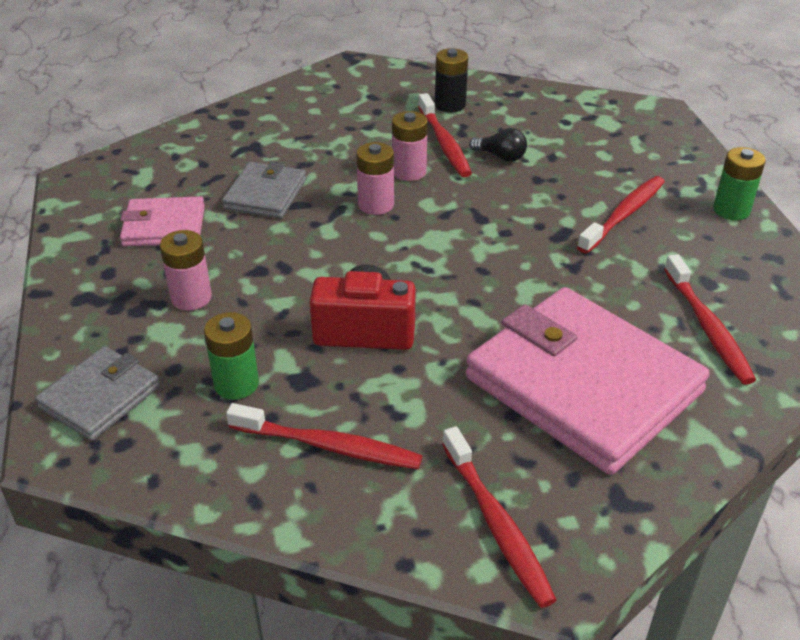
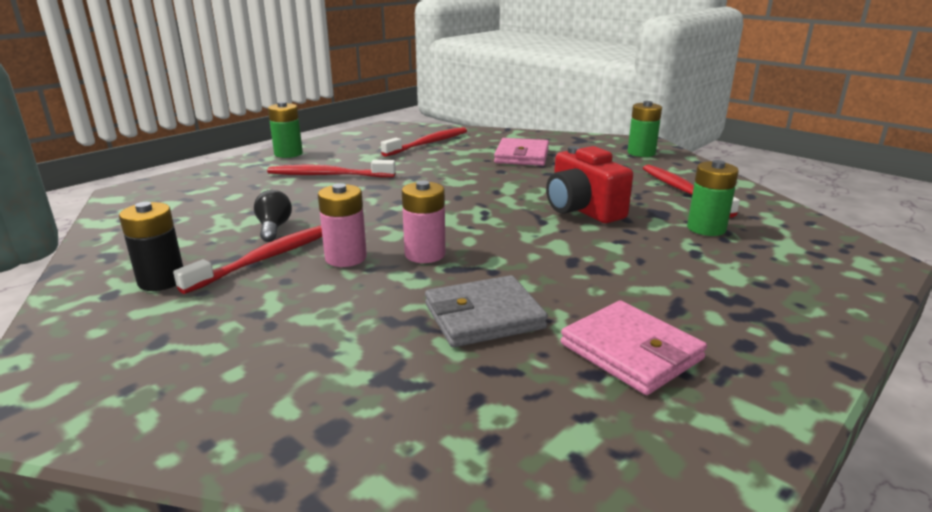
camera: 125 degrees left, 15 degrees down
(100, 397) = (823, 266): grey wallet -> none
(191, 298) = (680, 281): pink battery -> none
(497, 524) = (641, 153): red toothbrush -> green battery
(583, 385) = (522, 156): pink wallet -> pink wallet, size x0.50

